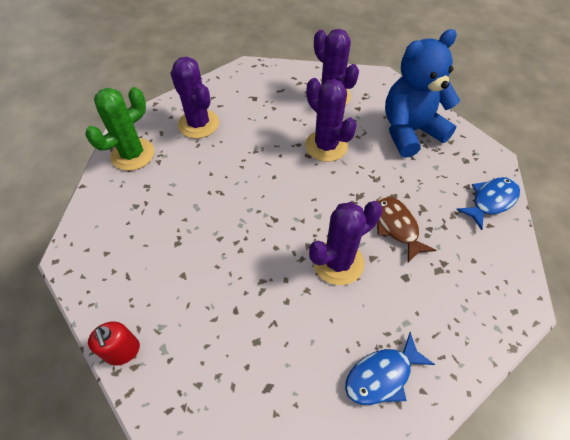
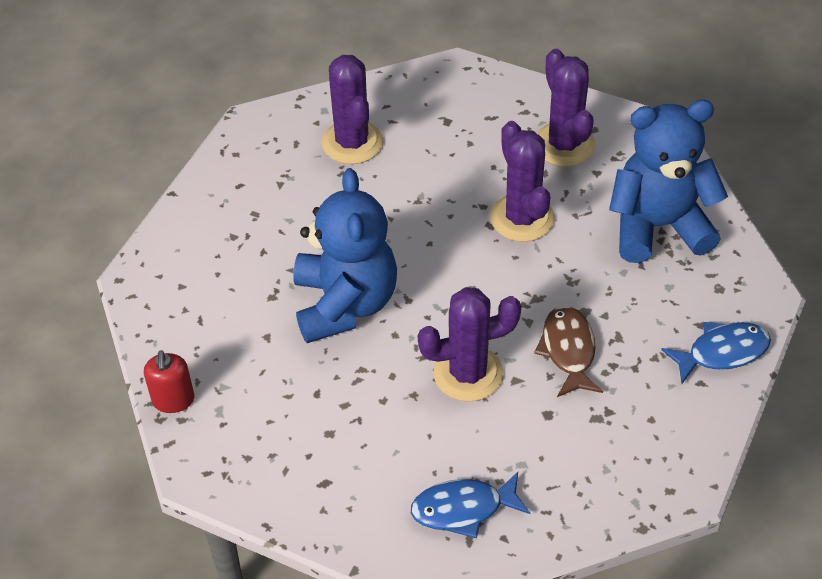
camera: 20 degrees right, 5 degrees down
(133, 154) = (248, 166): green cactus -> none
(232, 234) = (345, 304): none -> blue teddy bear

